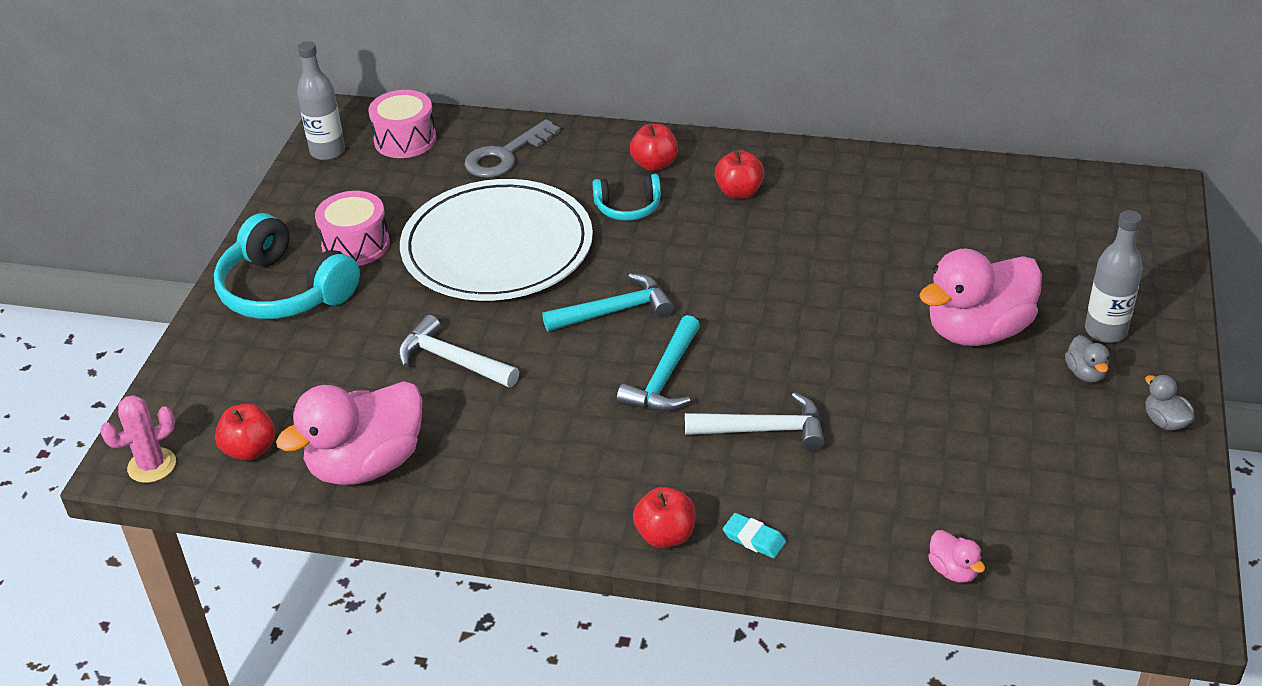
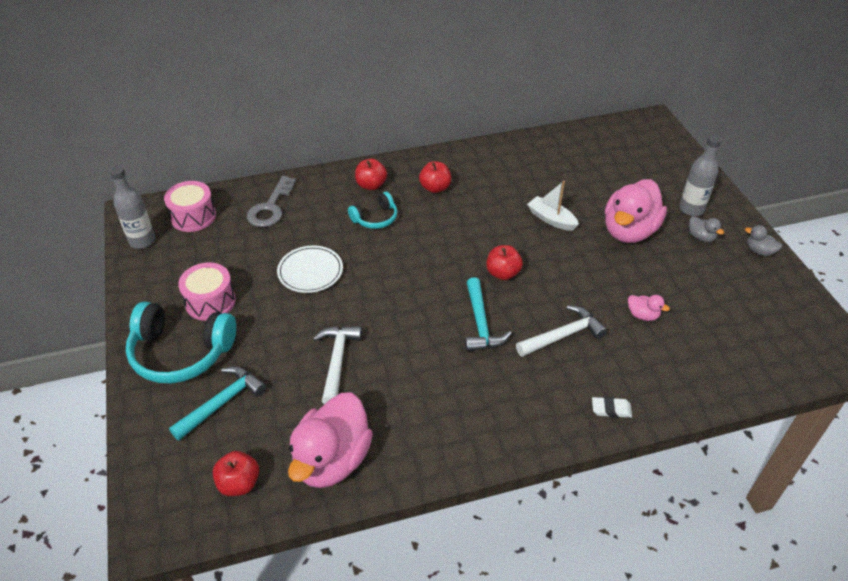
camera: 30 degrees left, 5 degrees up
(152, 465) = (170, 527): pink cactus -> none
(452, 360) = (337, 361): white hammer -> white hammer turned 90 degrees clockwise
(497, 247) = (310, 271): white plate -> white plate, size x0.49
(615, 311) = (417, 289): turquoise hammer -> turquoise hammer (222, 402)
(665, 535) = (559, 429): red apple -> red apple (503, 273)
(754, 539) = (611, 409): turquoise eraser -> white eraser
(872, 280) = (551, 219): none -> white boat
(953, 570) = (729, 383): pink duck -> pink duck (642, 315)

